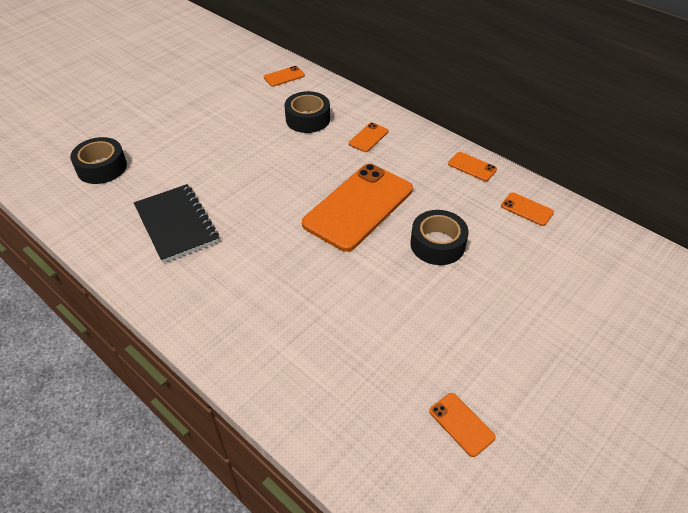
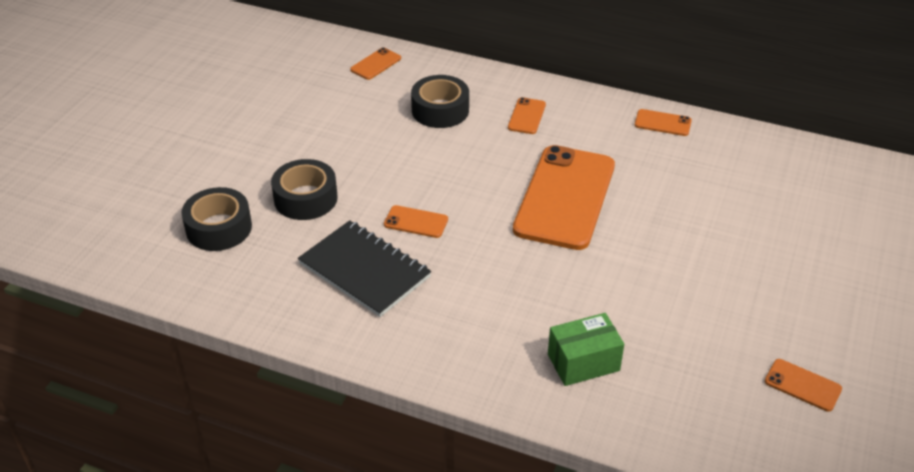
camera: 20 degrees left, 5 degrees down
(289, 345) = (583, 362): none -> green box
(437, 244) = (675, 216): black tape -> black tape (305, 198)
(527, 209) = (746, 156): orange phone -> orange phone (416, 222)

